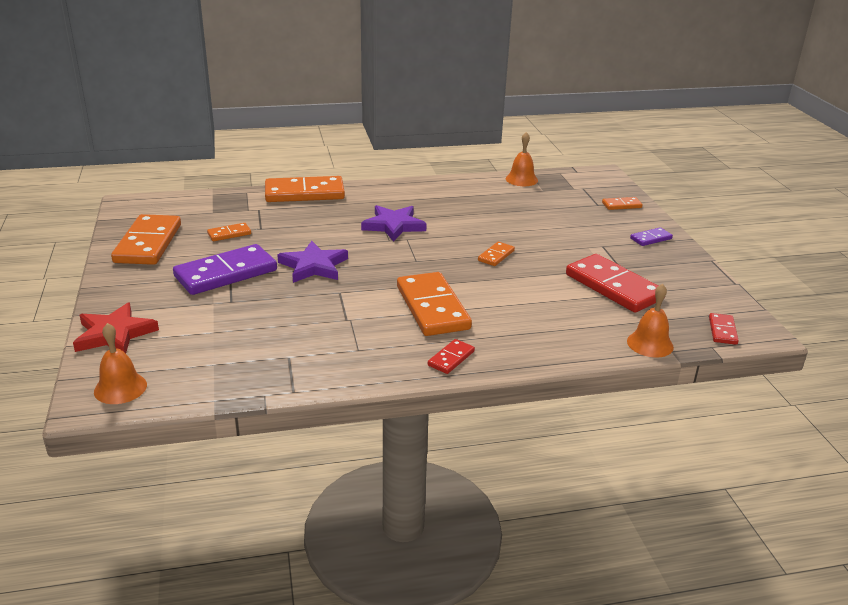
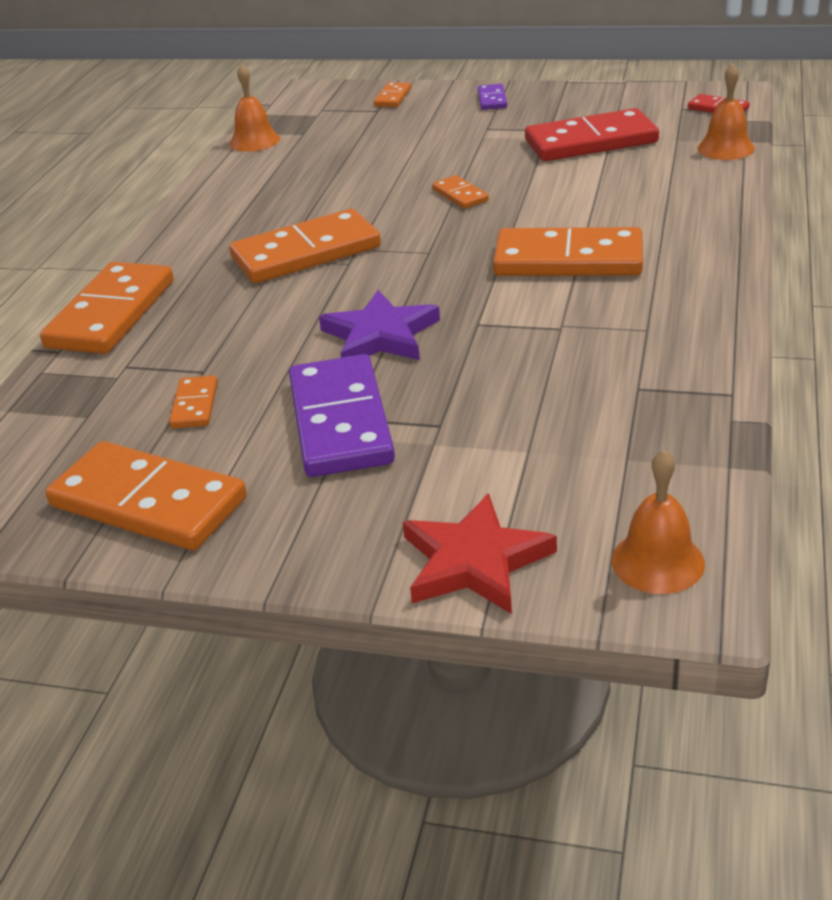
camera: 60 degrees left, 5 degrees up
(393, 226) = (306, 253): purple star -> orange domino
(451, 358) = (701, 266): red domino -> none

